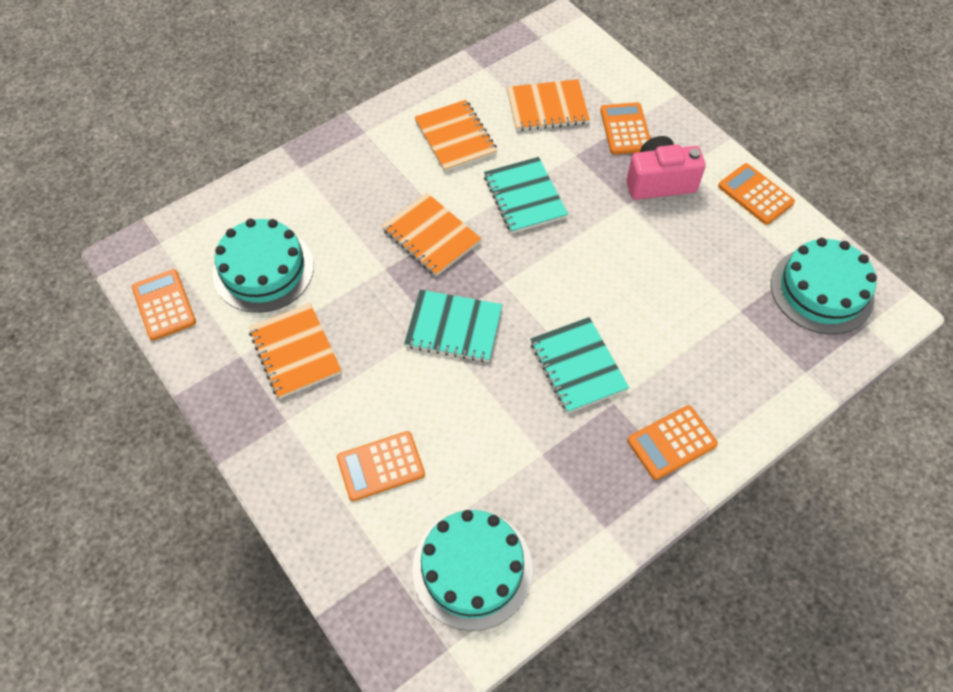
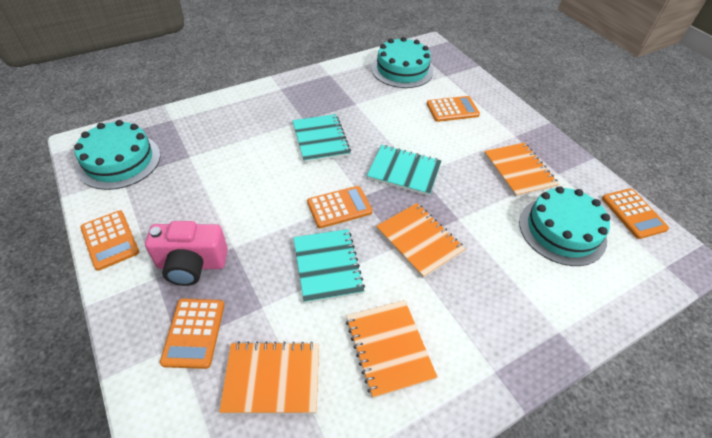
camera: 175 degrees left, 10 degrees down
(671, 442) = (277, 99): orange calculator -> orange calculator (339, 207)

